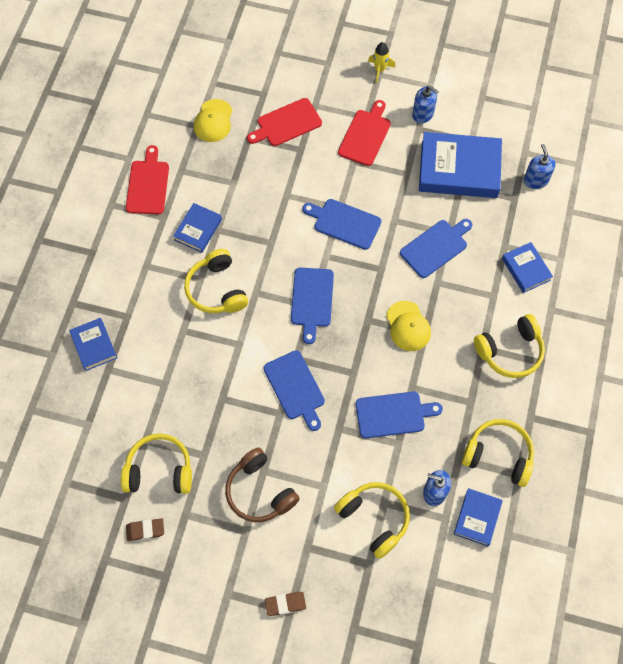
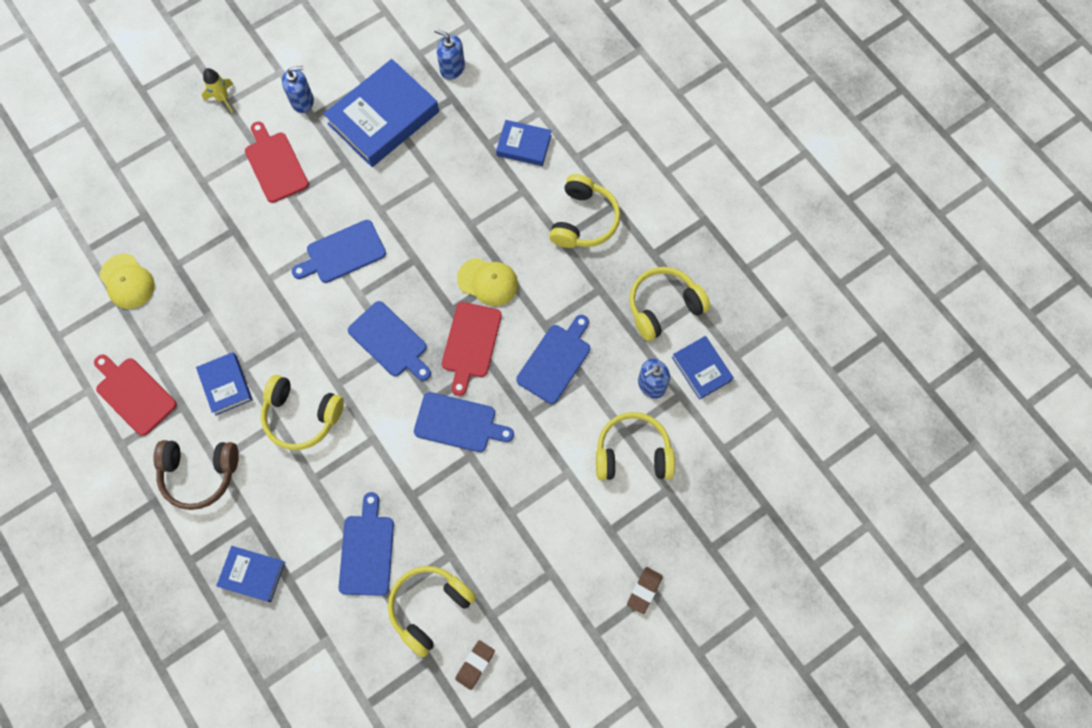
camera: 50 degrees left, 5 degrees up
(260, 491) = (526, 532): brown headphones -> brown headphones (199, 473)
(286, 123) = (196, 220): red cutting board -> red cutting board (471, 343)
(435, 247) = (437, 198): blue cutting board -> blue cutting board (367, 551)

